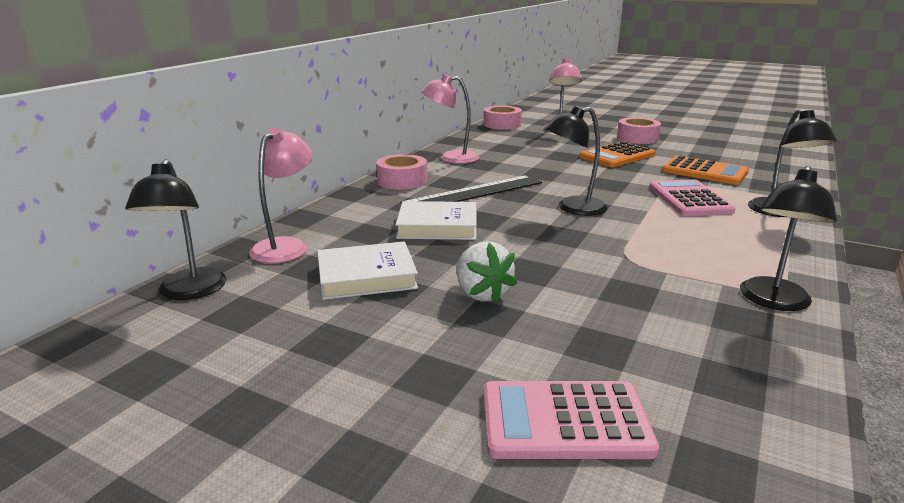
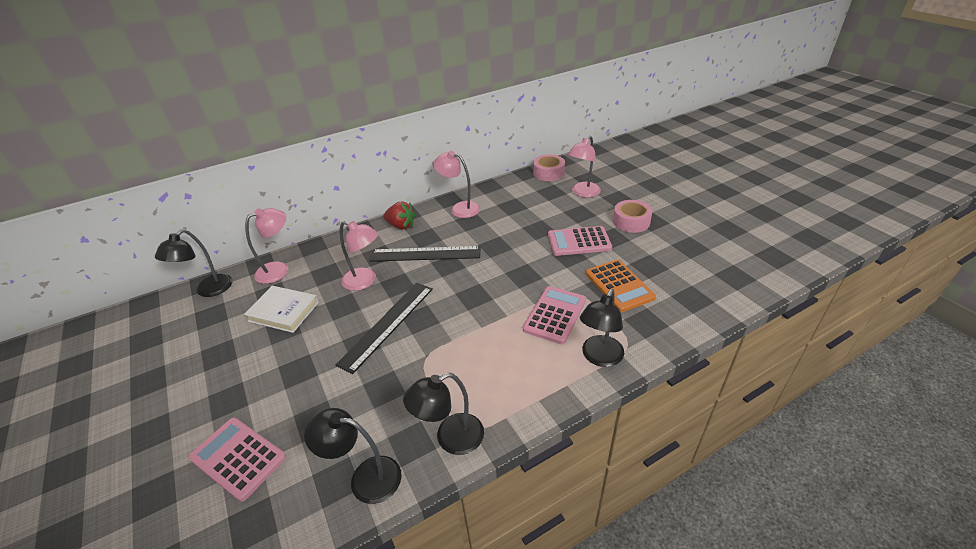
camera: 35 degrees right, 15 degrees up
(402, 181) = (401, 226): pink tape -> red strawberry
(437, 226) = (365, 281): white book -> pink lamp
(482, 293) = (315, 351): white strawberry -> none
(533, 248) = (387, 324): none -> black ruler
(573, 208) = (462, 294): black lamp -> black lamp (365, 477)
(617, 156) = (579, 241): orange calculator -> pink calculator

